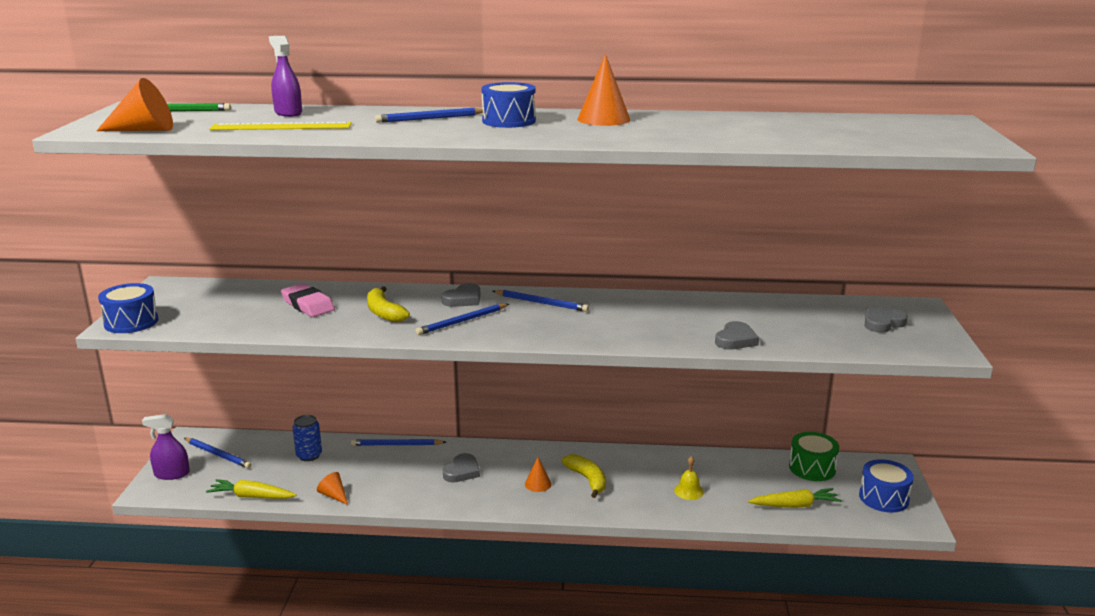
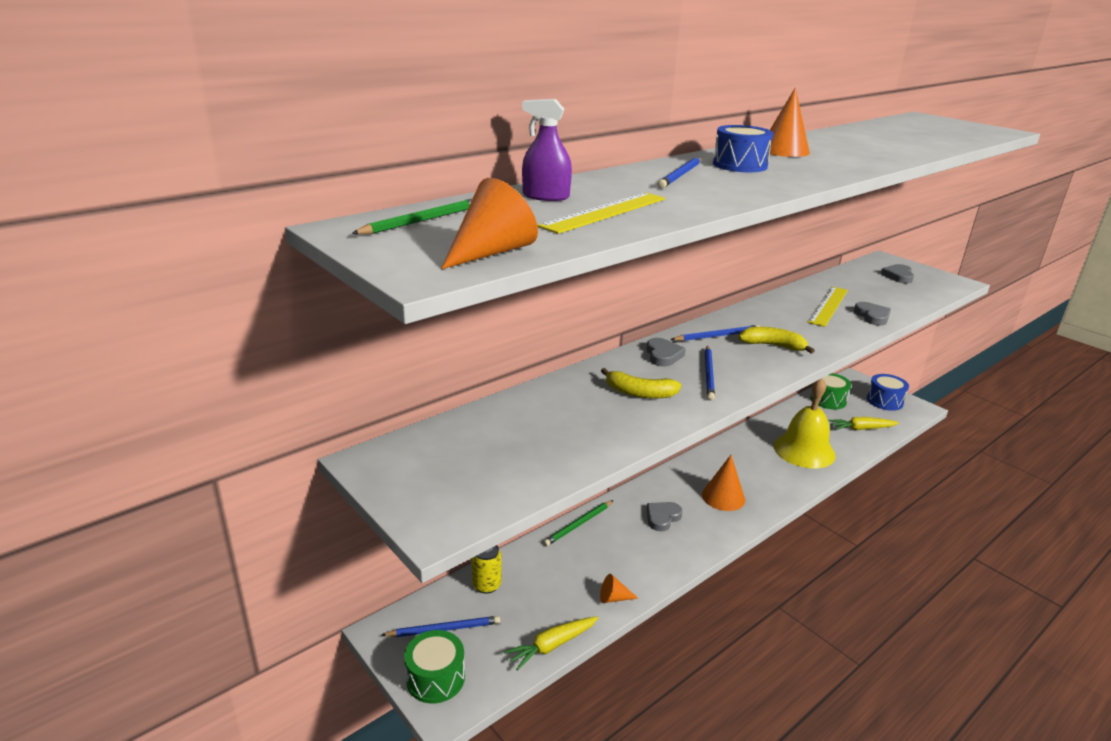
camera: 45 degrees left, 5 degrees up
(131, 322) = (441, 518): blue drum -> none
(172, 474) = (435, 678): purple spray bottle -> green drum
(279, 446) = (486, 585): none -> yellow can
(308, 305) = (563, 415): pink eraser -> none
(309, 455) = (528, 577): blue can -> none
(396, 445) = (578, 524): blue pencil -> green pencil
(462, 471) = (662, 517): grey heart -> grey heart turned 120 degrees counterclockwise
(538, 484) = (723, 497): orange cone -> orange cone, size x1.75
(587, 479) = (743, 475): yellow banana -> yellow banana (773, 346)
(689, 491) = (804, 450): yellow bell -> yellow bell, size x2.49
(714, 318) = (828, 306): none -> yellow ruler
(794, 505) = (861, 429): yellow carrot -> yellow carrot turned 135 degrees counterclockwise

